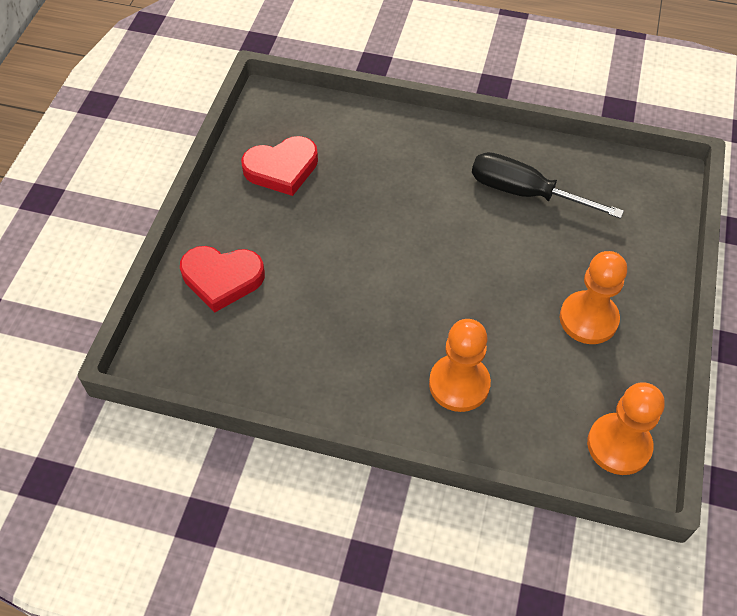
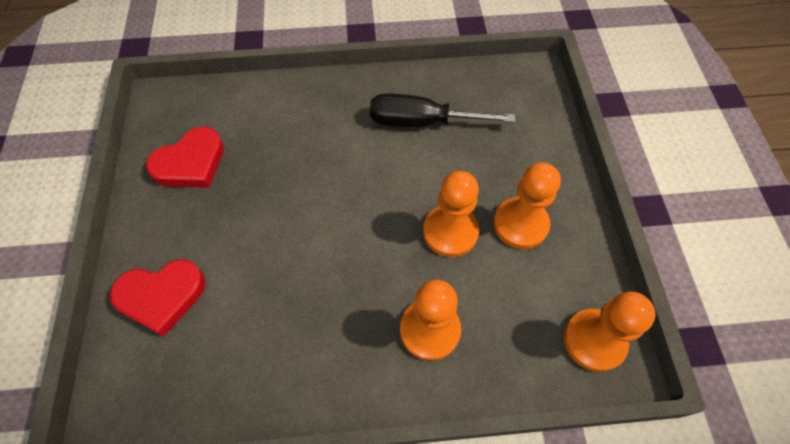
camera: 20 degrees left, 5 degrees up
(513, 304) = (450, 232): none -> orange pawn

